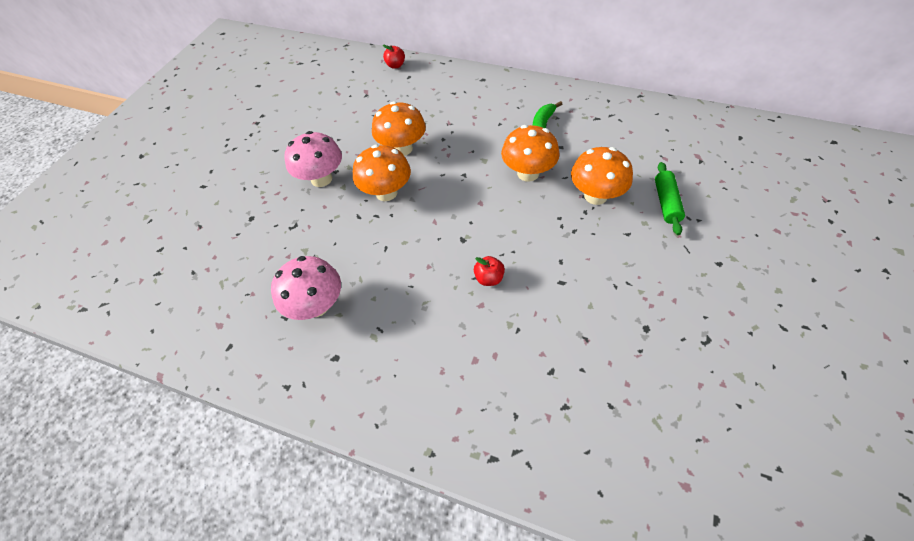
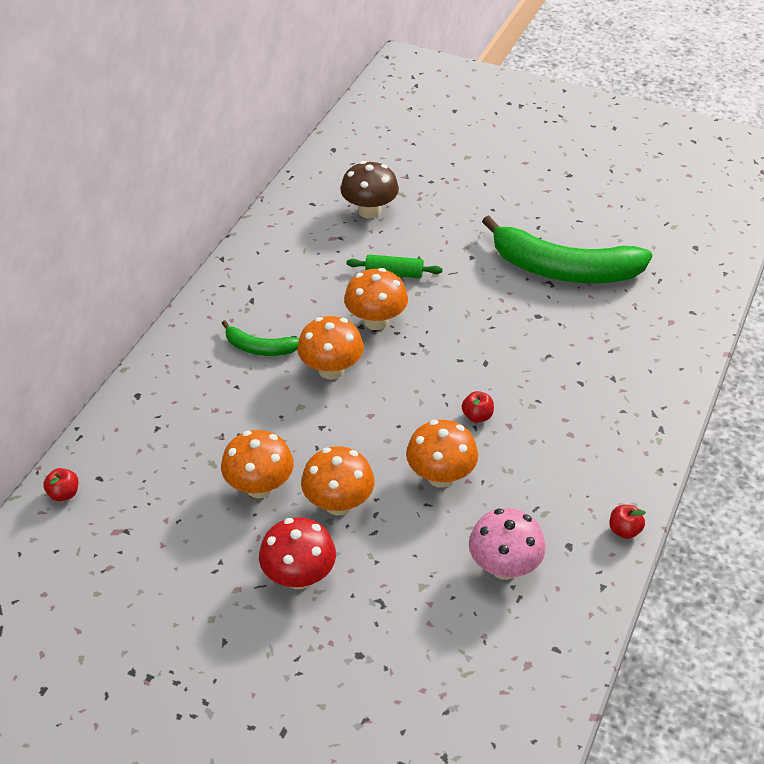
camera: 90 degrees left, 10 degrees down
(321, 179) = (299, 576): pink mushroom -> red mushroom
(350, 410) = (624, 530): none -> red apple
(415, 255) = (441, 476): none -> orange mushroom
(737, 355) = (563, 269): none -> green banana
(751, 177) = (369, 211): none -> brown mushroom

